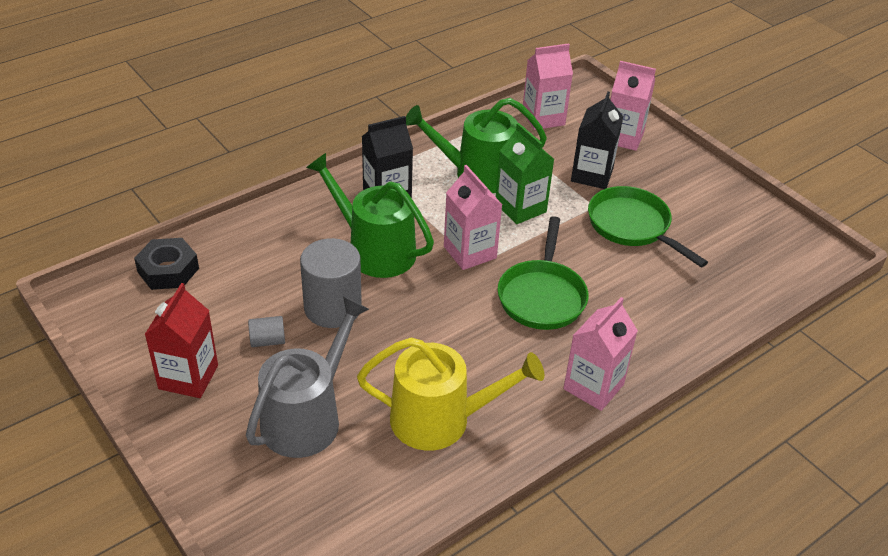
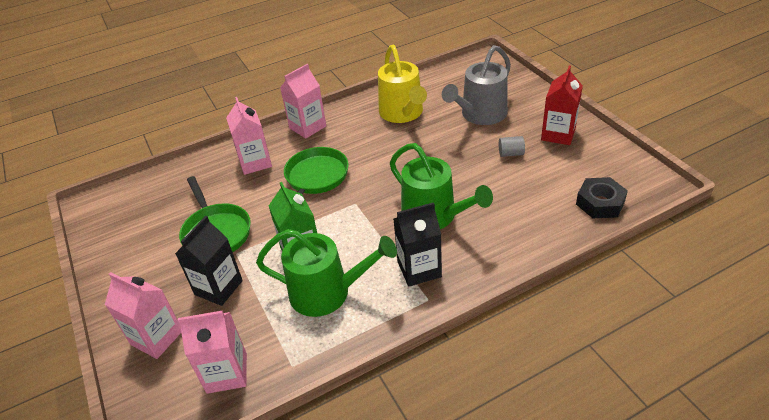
camera: 165 degrees left, 0 degrees up
(333, 308) = (467, 173): grey cylinder -> none
(440, 419) = (403, 113): yellow watering can -> yellow watering can turned 120 degrees counterclockwise
(470, 252) = (357, 212): pink carton -> pink carton (255, 162)

